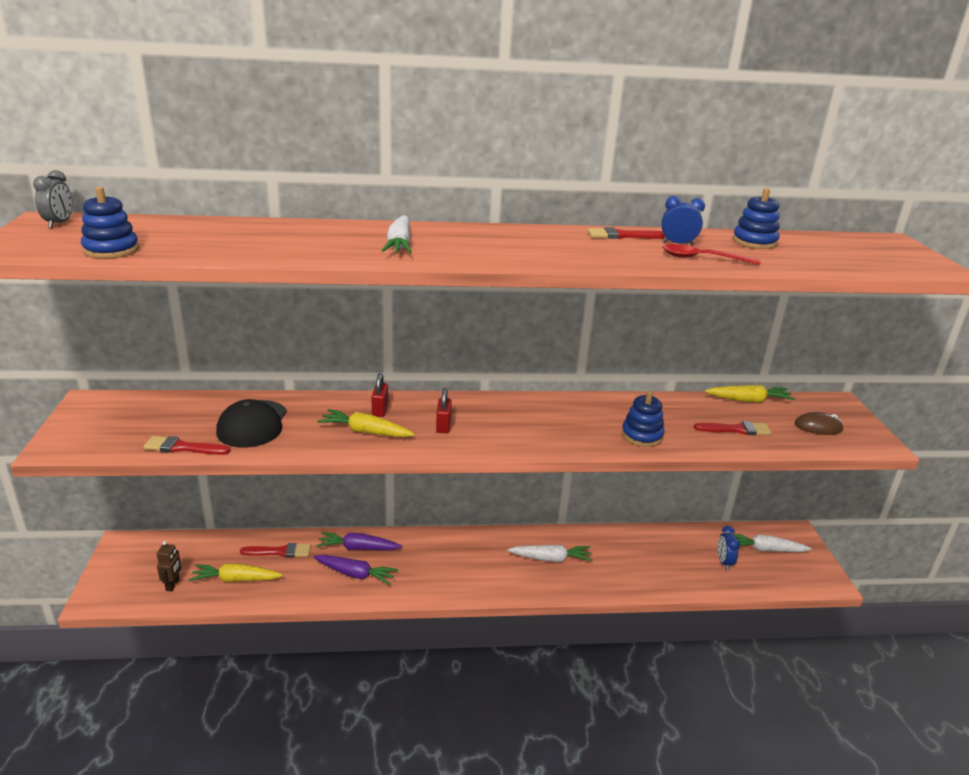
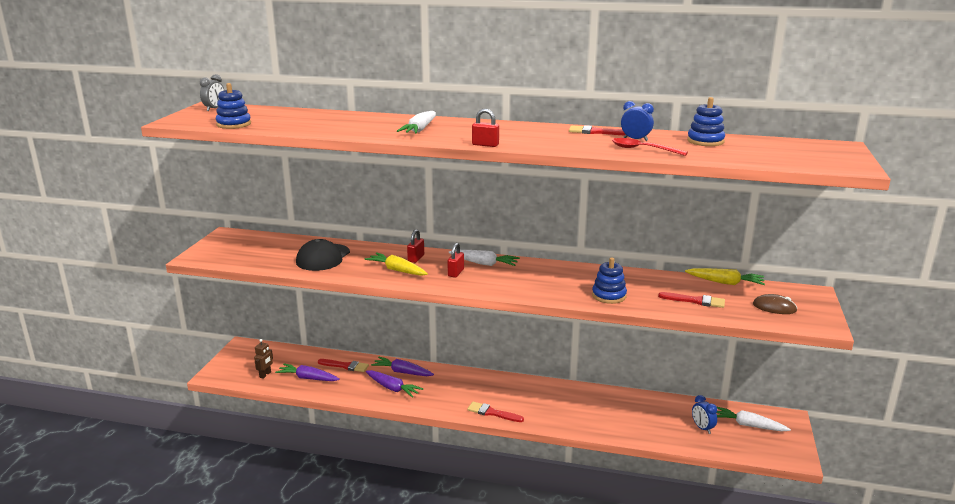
camera: 20 degrees right, 5 degrees down
(183, 447) = (271, 266): red brush -> red brush (492, 413)
(236, 579) = (308, 378): yellow carrot -> purple carrot
(509, 264) = (485, 145): none -> red padlock
(550, 558) = (550, 402): white carrot -> white carrot (484, 263)
(724, 562) = (702, 428): blue clock -> blue clock turned 45 degrees counterclockwise

